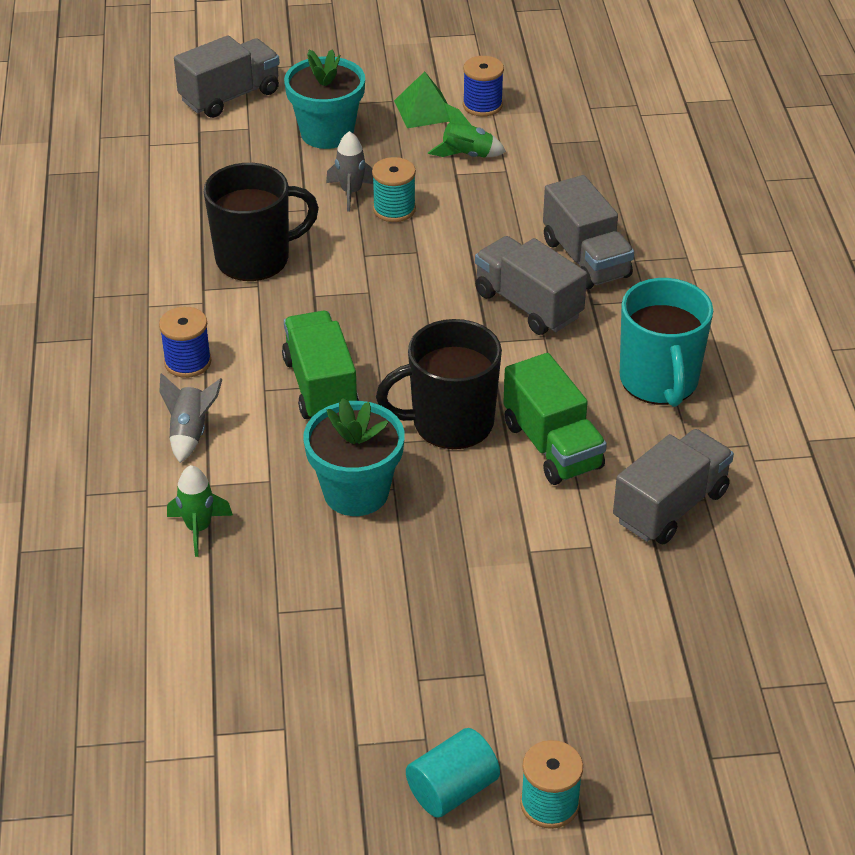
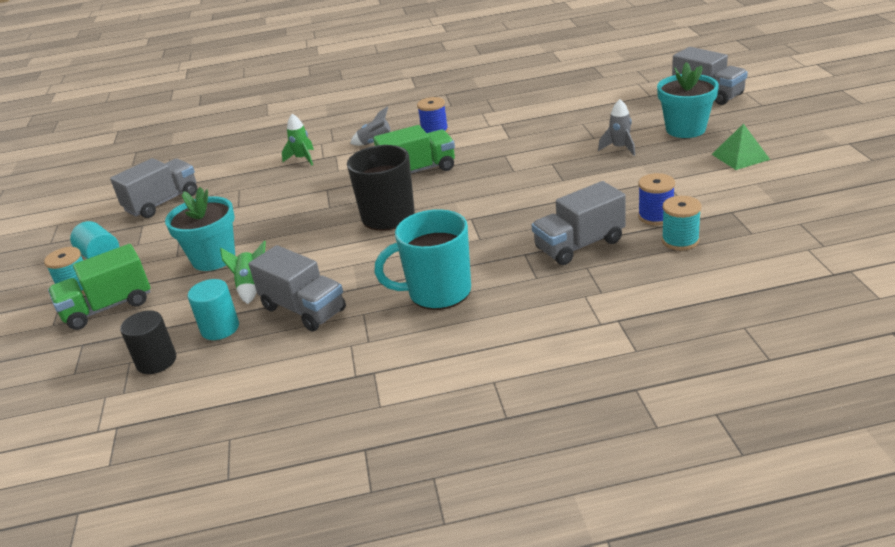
camera: 90 degrees right, 10 degrees down
(255, 258) = (536, 132): black mug -> none
(356, 492) = (326, 196): turquoise flower pot -> turquoise flower pot (213, 258)
(394, 209) = (607, 165): turquoise spool -> turquoise spool (680, 240)
(467, 155) = (690, 180): green rocket -> green rocket (251, 287)
(482, 105) = (765, 177): blue spool -> blue spool (655, 216)
(528, 305) = (515, 228): grey truck -> grey truck (162, 202)
(552, 446) = (366, 255): green truck -> green truck (108, 307)
(698, 592) = (220, 328): none -> turquoise cylinder
(764, 655) = (156, 361): none -> black cylinder

